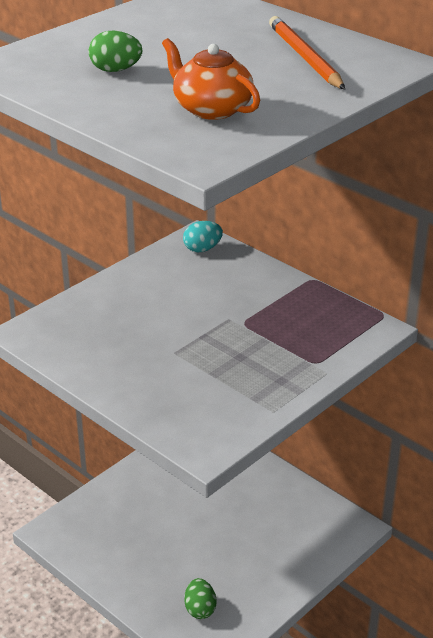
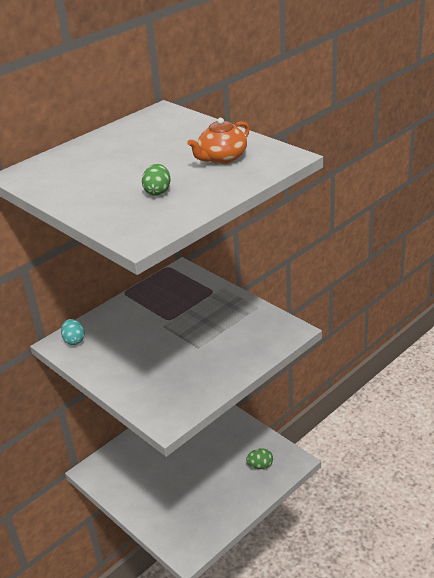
camera: 85 degrees left, 0 degrees up
(305, 57) = (149, 135): orange pencil -> none

